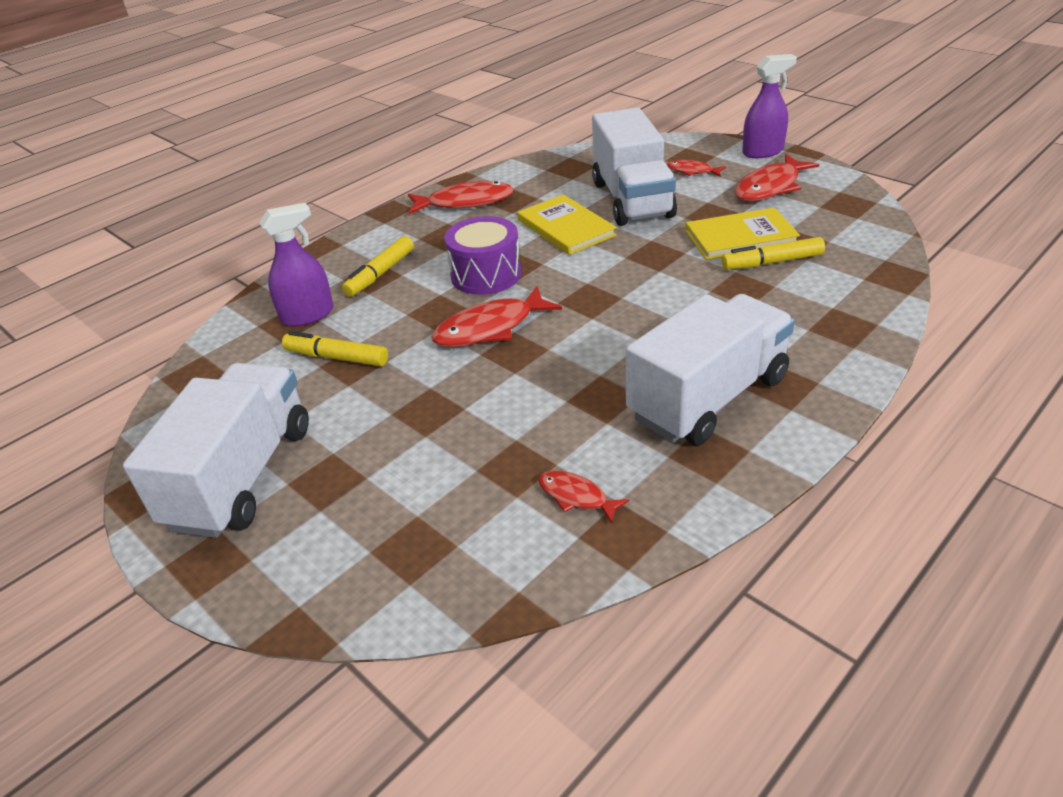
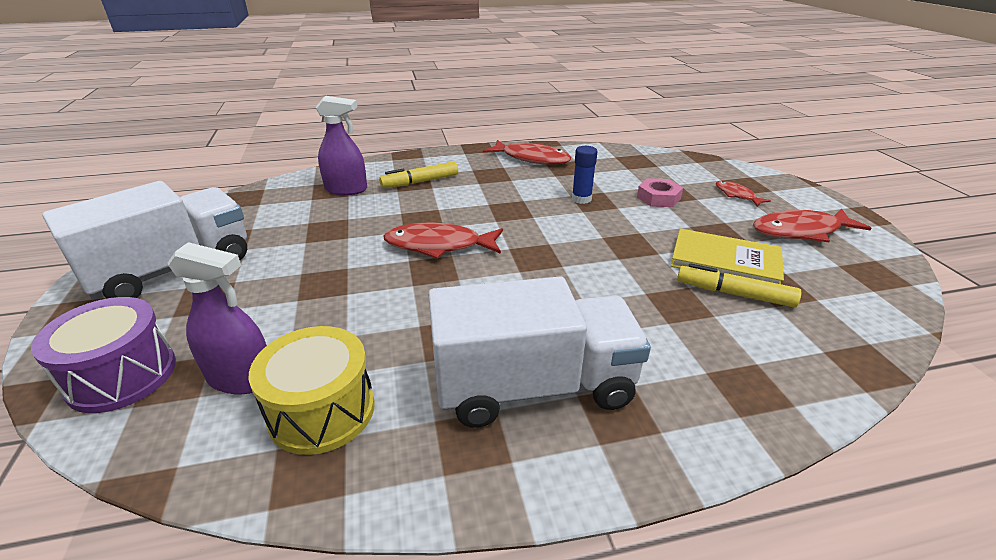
camera: 30 degrees right, 5 degrees down
(337, 357) = (324, 222): yellow marker -> none
(486, 275) = (484, 209): purple drum -> purple drum (122, 375)
(565, 228) = (581, 199): yellow book -> blue glue stick
(576, 497) = (322, 411): red fish -> yellow drum
(632, 199) = (658, 198): white truck -> pink nut
(763, 152) = (823, 201): purple spray bottle -> purple spray bottle (241, 378)

